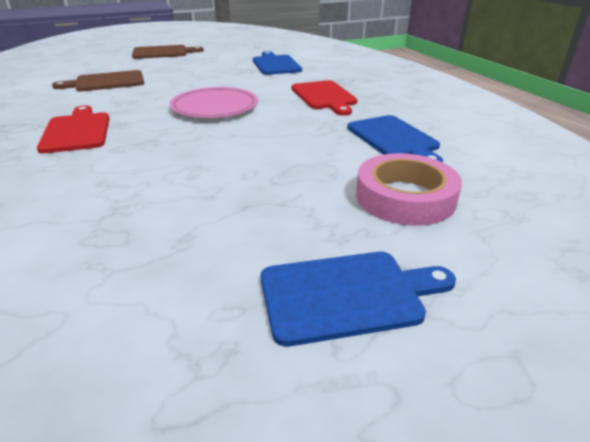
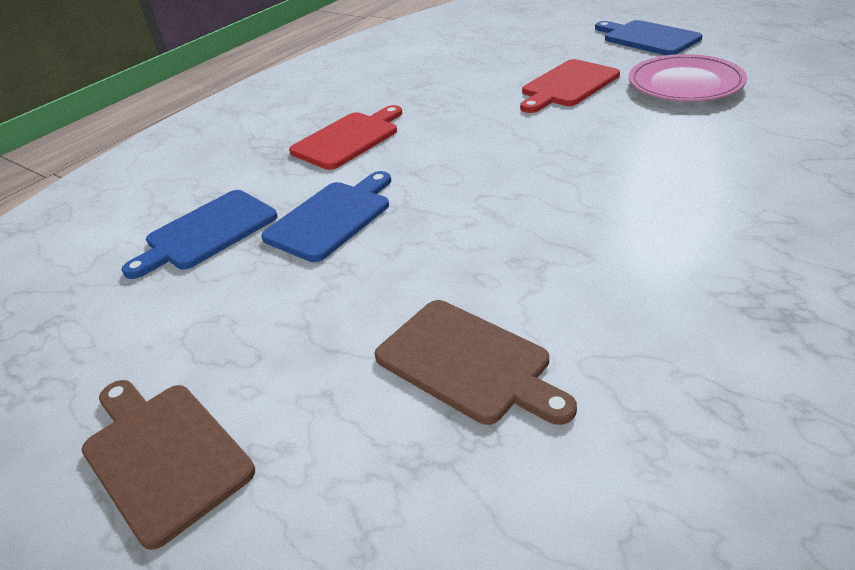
camera: 115 degrees left, 5 degrees up
(77, 131) = (656, 230): red cutting board -> red cutting board (568, 85)
(215, 107) = (462, 184): pink plate -> pink plate (685, 84)
(394, 139) = (436, 77): blue cutting board -> blue cutting board (331, 217)
(405, 197) = (532, 51): pink tape -> none

